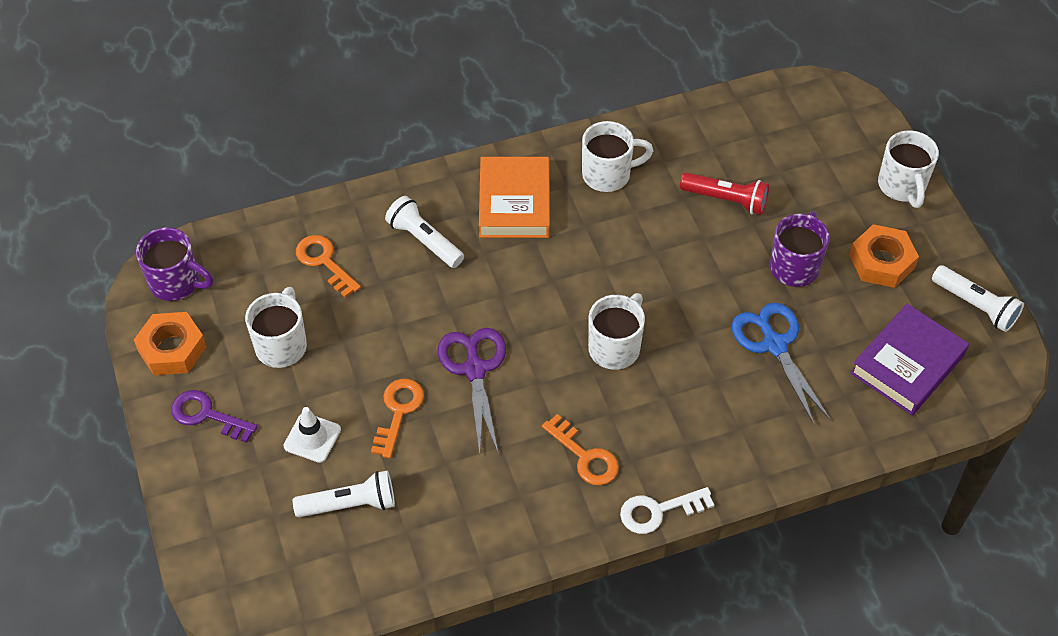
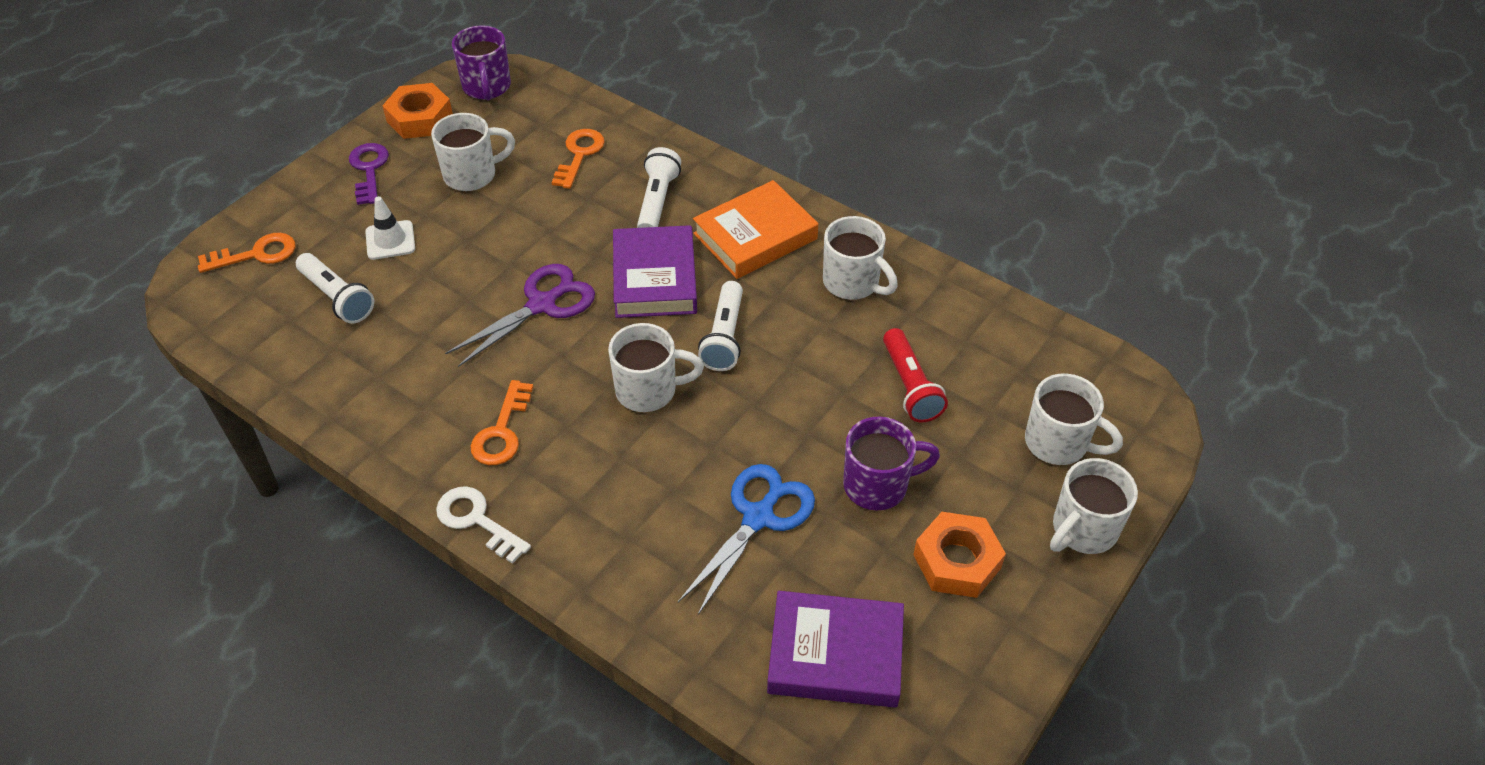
camera: 55 degrees right, 5 degrees down
(398, 412) = (457, 278): orange key -> orange key (256, 254)
(506, 285) = (654, 278): none -> purple book
(829, 155) = (1058, 443): none -> white mug
(975, 306) = (979, 686): white flashlight -> white flashlight (724, 337)

